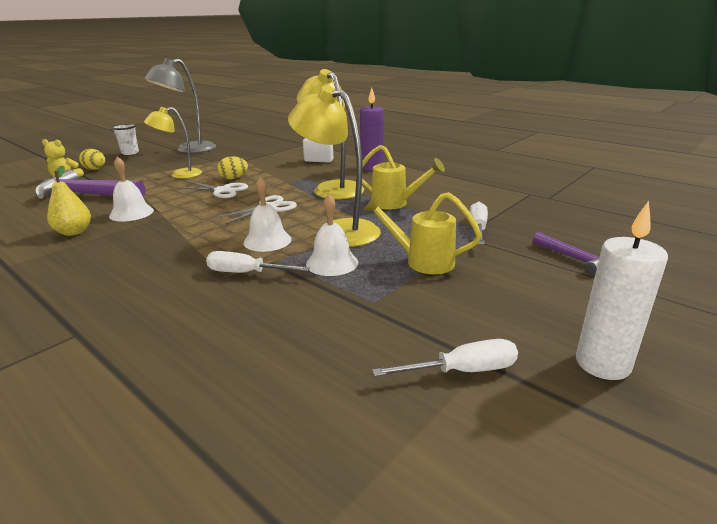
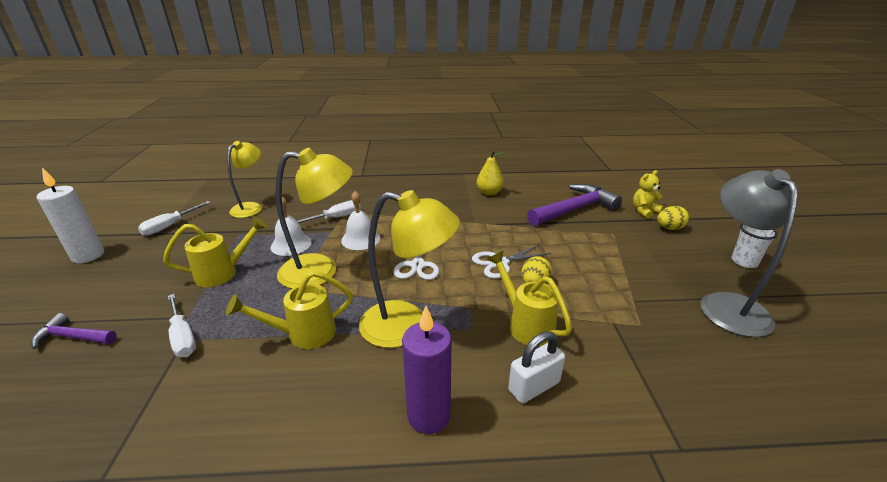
camera: 135 degrees right, 5 degrees up
(131, 213) = (499, 214): white bell -> none
(179, 175) = (591, 260): yellow lamp -> yellow lamp (251, 207)
(278, 171) = (525, 324): none -> yellow watering can

